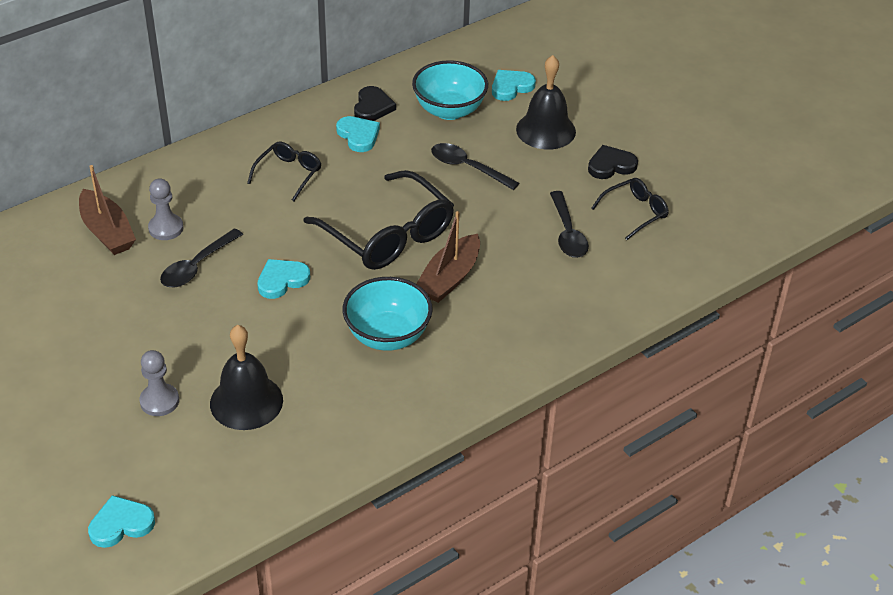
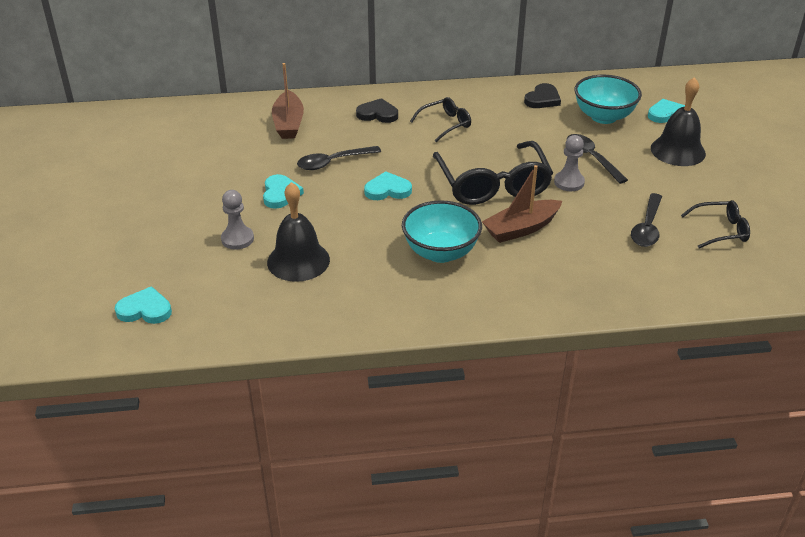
camera: 30 degrees right, 5 degrees down
(166, 228) = (330, 133): grey pawn -> grey pawn (569, 182)
(358, 136) = (518, 114): turquoise heart -> turquoise heart (280, 194)
(611, 165) = (720, 190): black heart -> black heart (377, 114)

